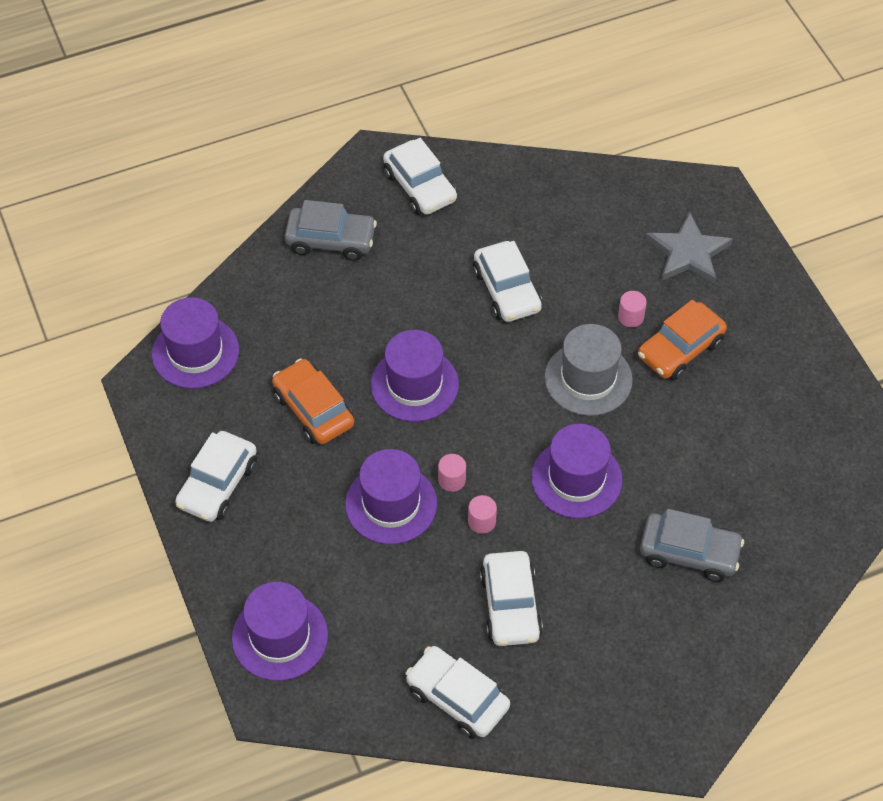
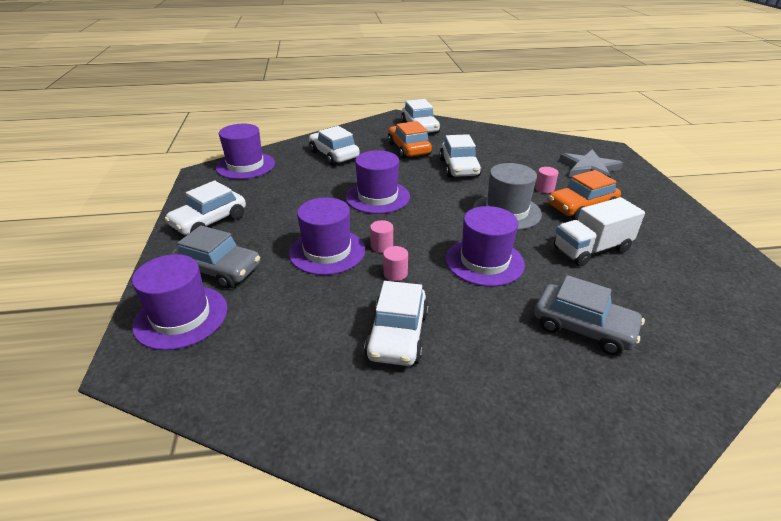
camera: 15 degrees right, 20 degrees down
(313, 409) = (301, 198): orange car -> orange car (409, 149)
(331, 240) = (357, 138): grey car -> grey car (219, 270)
(457, 698) = (311, 402): white car -> white car (334, 155)
(694, 430) = (591, 249): none -> white truck

